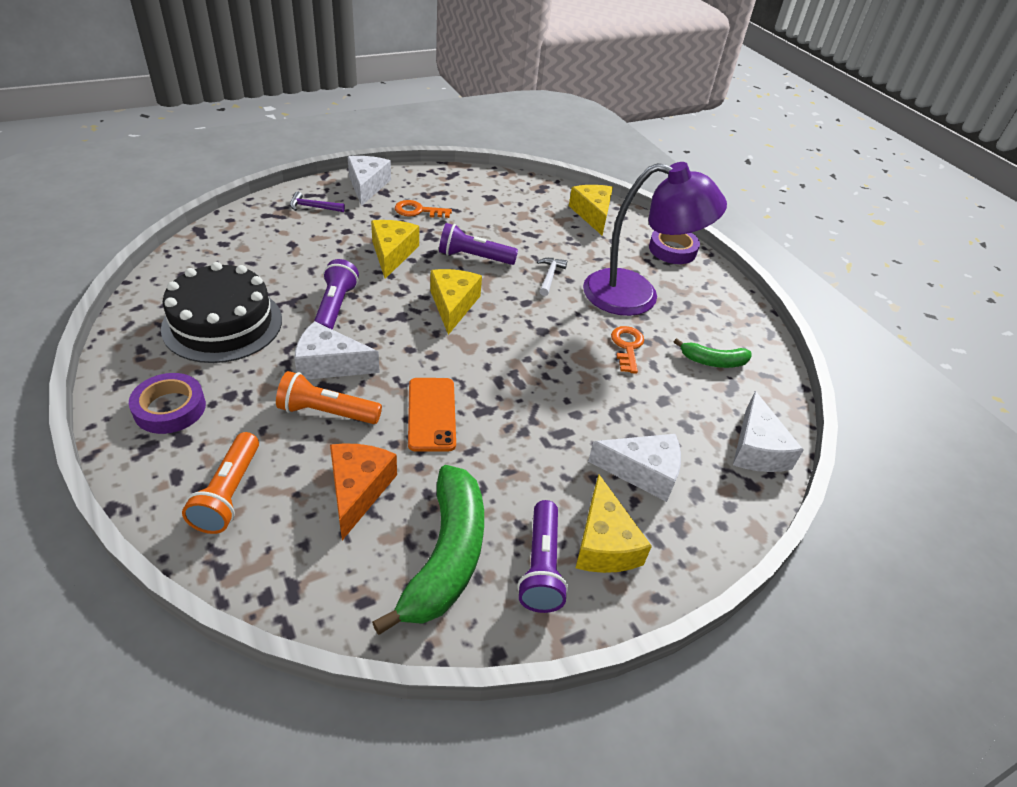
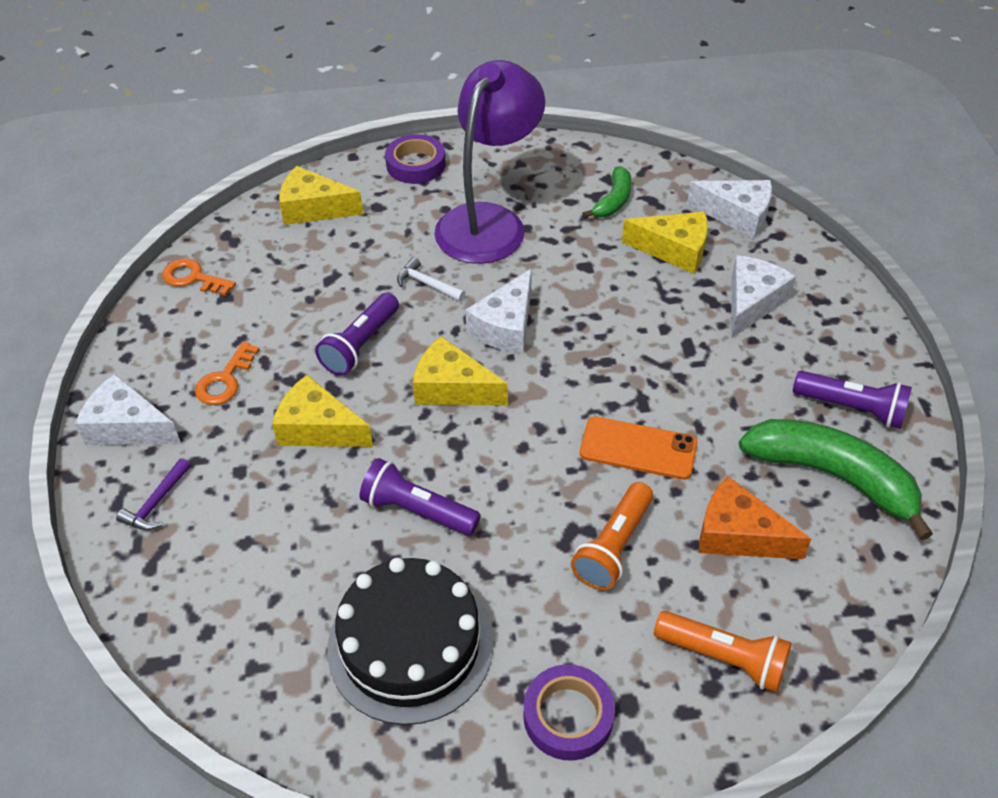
camera: 65 degrees left, 5 degrees up
(329, 364) = (528, 532): white cheese -> white cheese (506, 326)
(604, 543) = (830, 356): yellow cheese -> yellow cheese (674, 250)
(627, 346) = (572, 257): orange key -> orange key (193, 278)

